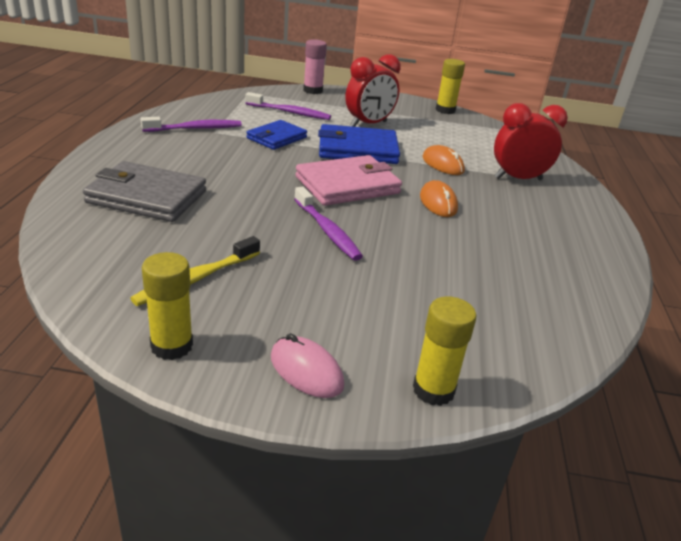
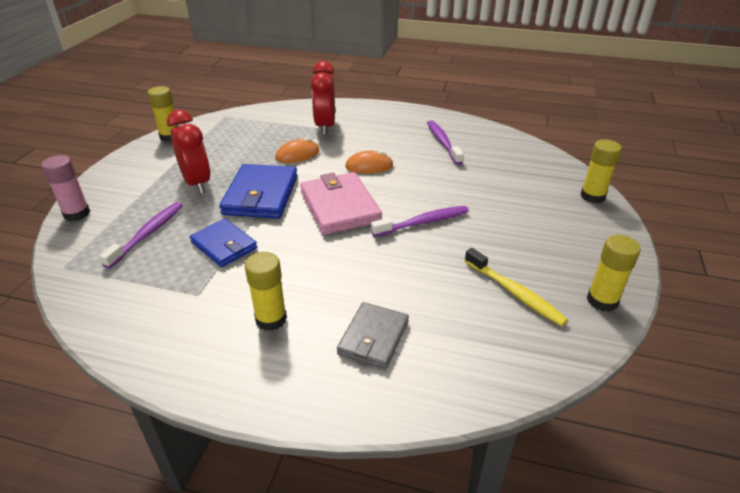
camera: 80 degrees left, 5 degrees up
(146, 197) = (373, 338): grey wallet -> grey wallet, size x0.65
(180, 157) = (271, 319): none -> yellow glue stick
(195, 129) = (183, 311): purple toothbrush -> purple toothbrush (443, 142)
(306, 371) = (599, 240): pink mouse -> none

